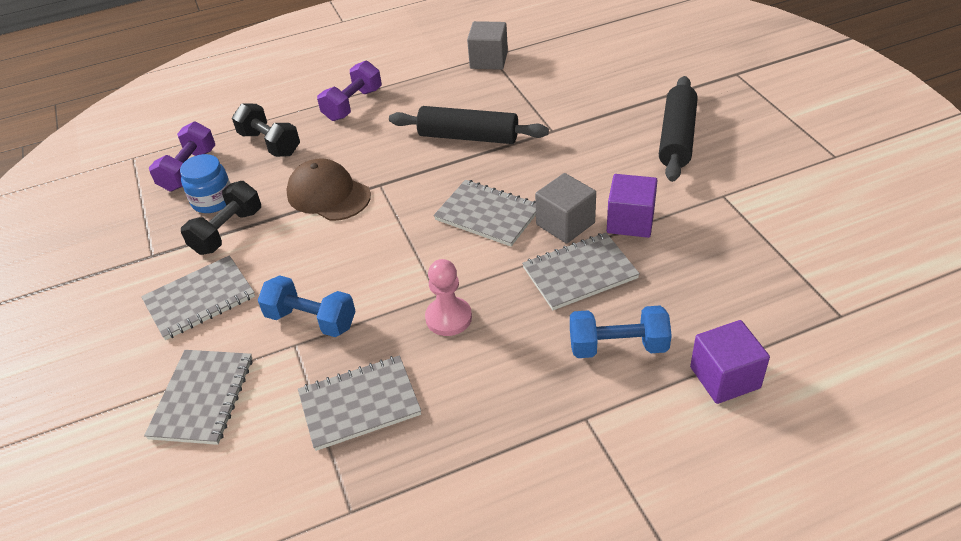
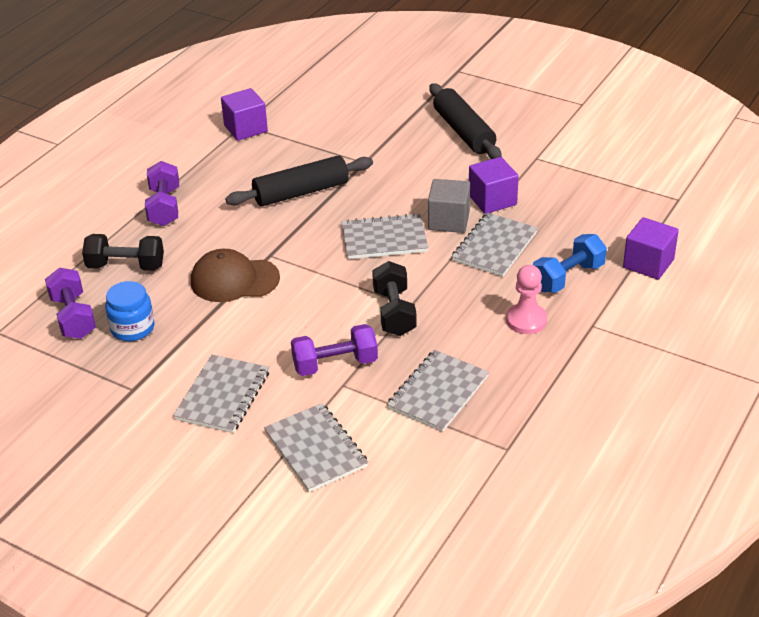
camera: 40 degrees left, 5 degrees down
(227, 231) = (179, 343): black dumbbell -> black dumbbell (394, 312)
(311, 320) = (335, 364): blue dumbbell -> purple dumbbell
(448, 318) = (436, 314): pink pawn -> pink pawn (526, 320)
(489, 60) = (245, 128): grey cube -> purple cube

